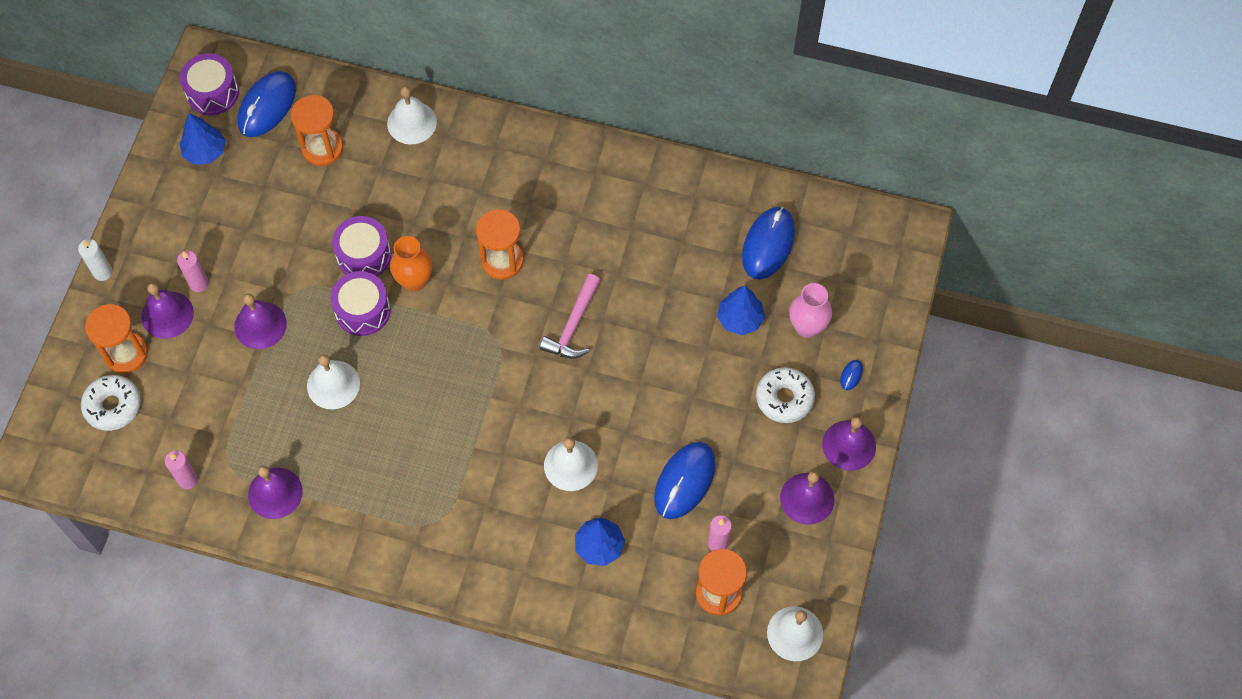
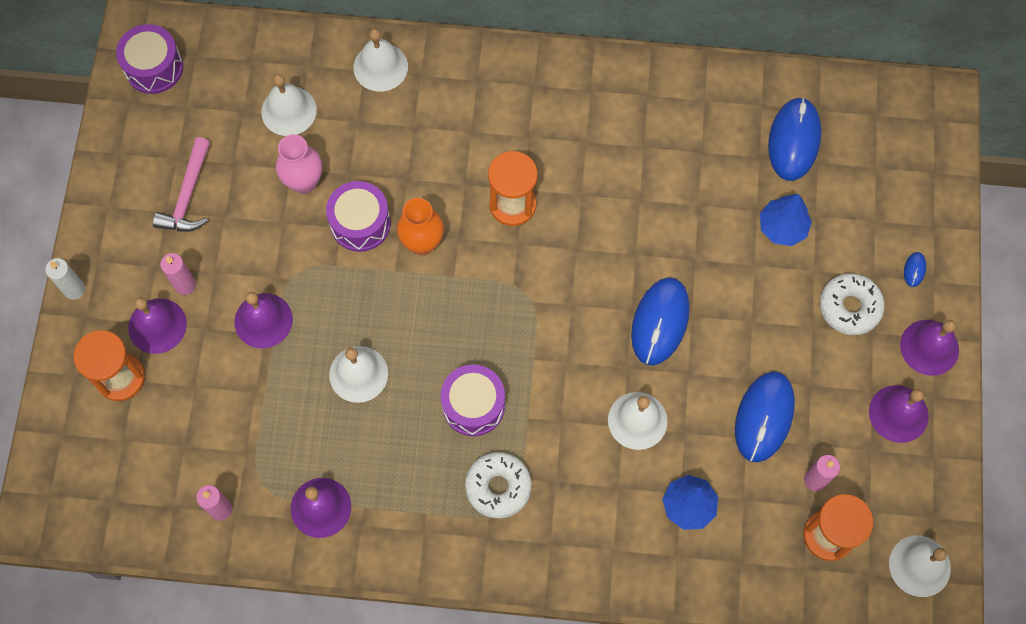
camera: 10 degrees left, 5 degrees up
(113, 406) = (119, 439): white donut -> white donut (498, 487)
(205, 152) = (160, 135): blue tree -> none
(267, 106) = (217, 73): blue mouse -> blue mouse (660, 322)
(322, 148) = (289, 110): orange hourglass -> white bell
(363, 310) = (373, 285): purple drum -> purple drum (473, 405)
(573, 325) = (605, 264): pink hammer -> pink hammer (188, 195)
(807, 327) = (855, 224): pink vase -> pink vase (304, 182)

